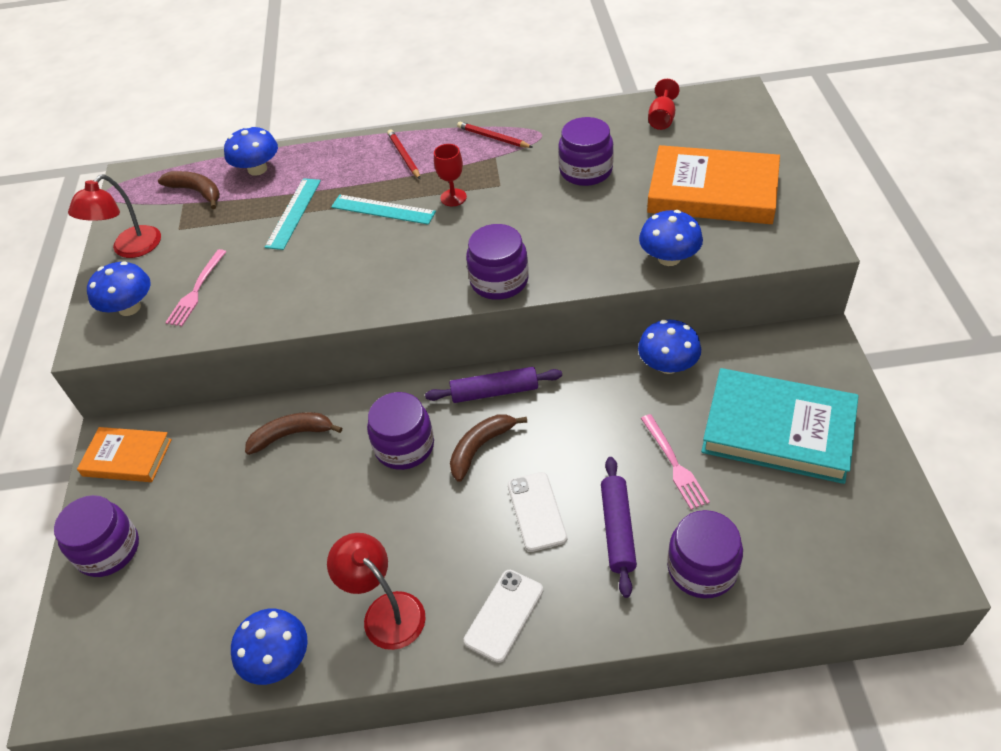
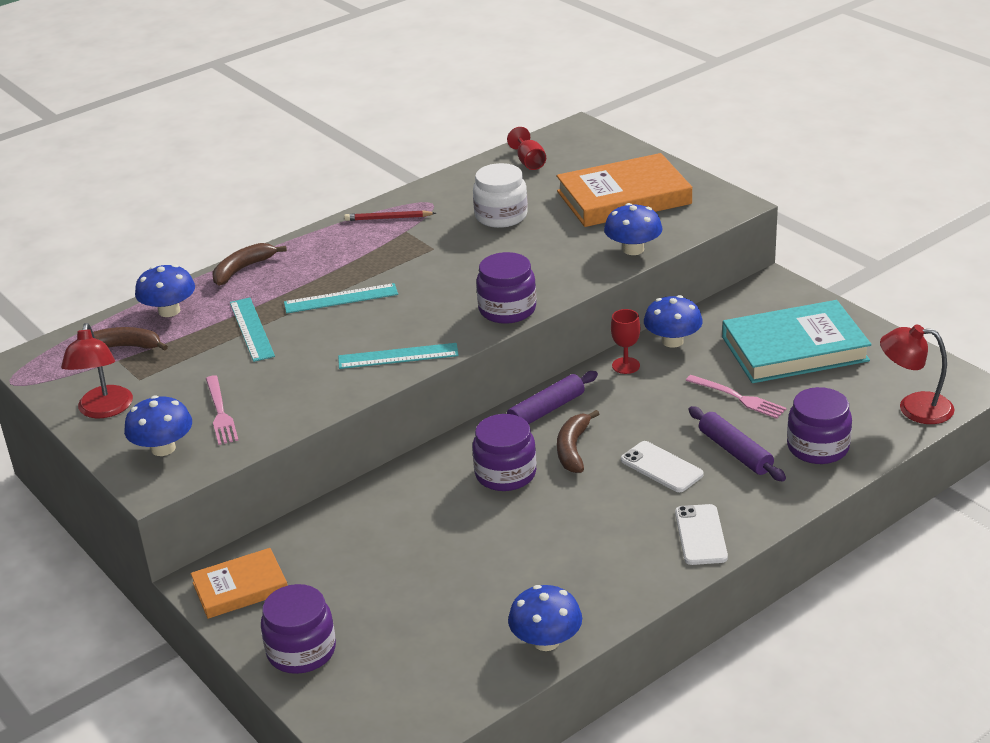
camera: 35 degrees left, 15 degrees down
(291, 435) = (390, 508): brown banana -> brown banana (242, 269)
(369, 293) = (398, 356): none -> turquoise ruler
(385, 611) = (604, 574): red lamp -> red lamp (914, 408)
(404, 156) = (315, 256): red pencil -> none
(453, 197) = (399, 270): red goblet -> red goblet (626, 365)
(586, 171) = (501, 216): purple jar -> white jar

